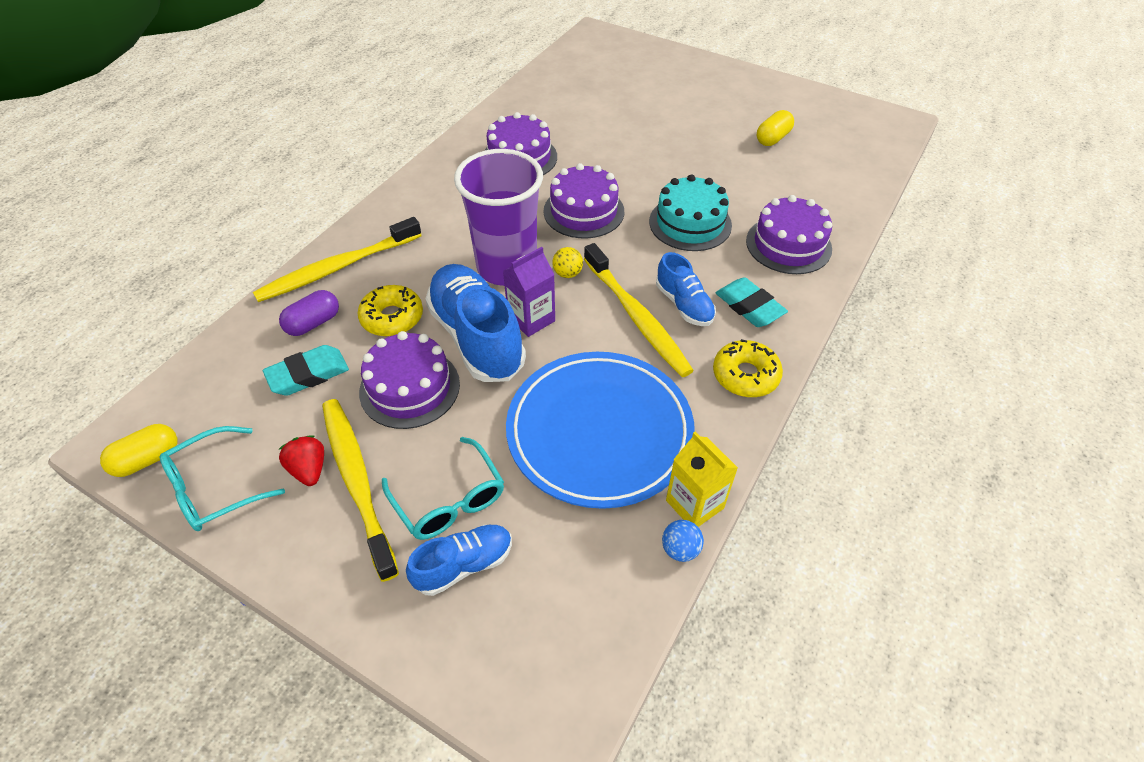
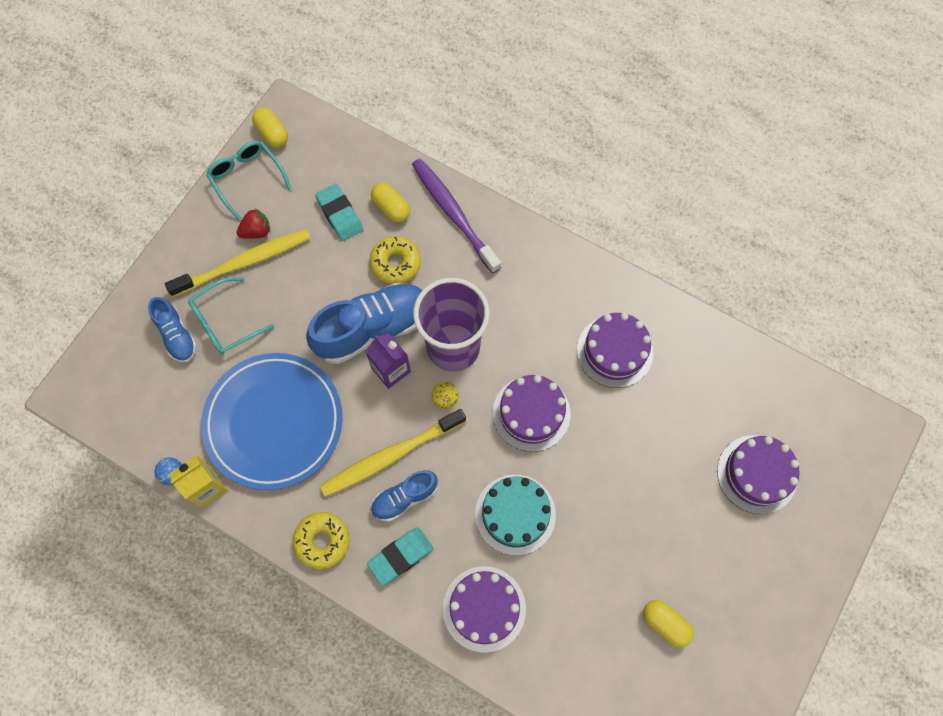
camera: 90 degrees right, 20 degrees up
(313, 323) = (391, 208): purple capsule -> yellow capsule
(336, 268) = (453, 213): yellow toothbrush -> purple toothbrush
(409, 388) = (323, 285): purple cake -> purple cake (757, 474)

